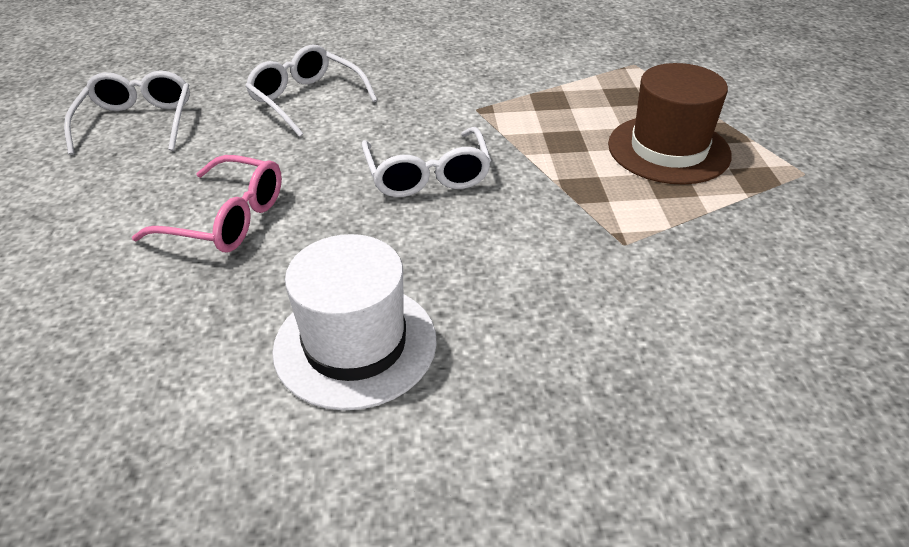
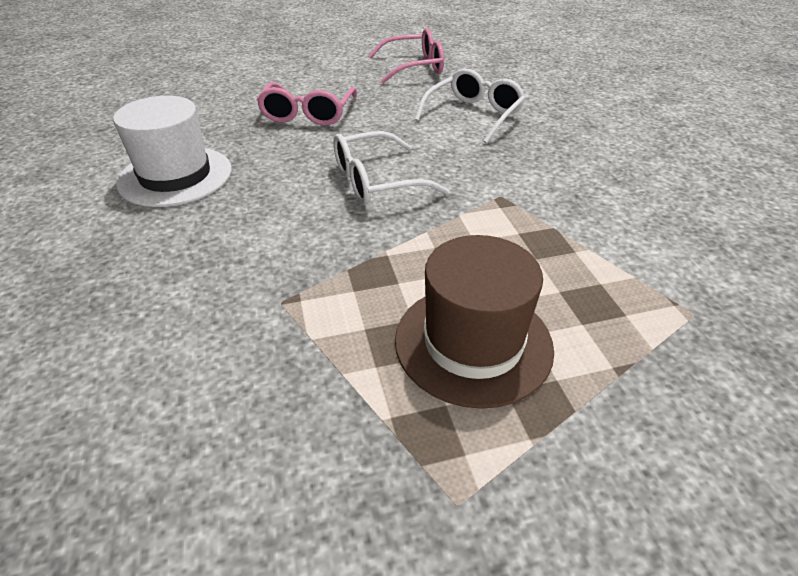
camera: 80 degrees right, 0 degrees up
(138, 122) = (414, 67): white glasses -> pink glasses

